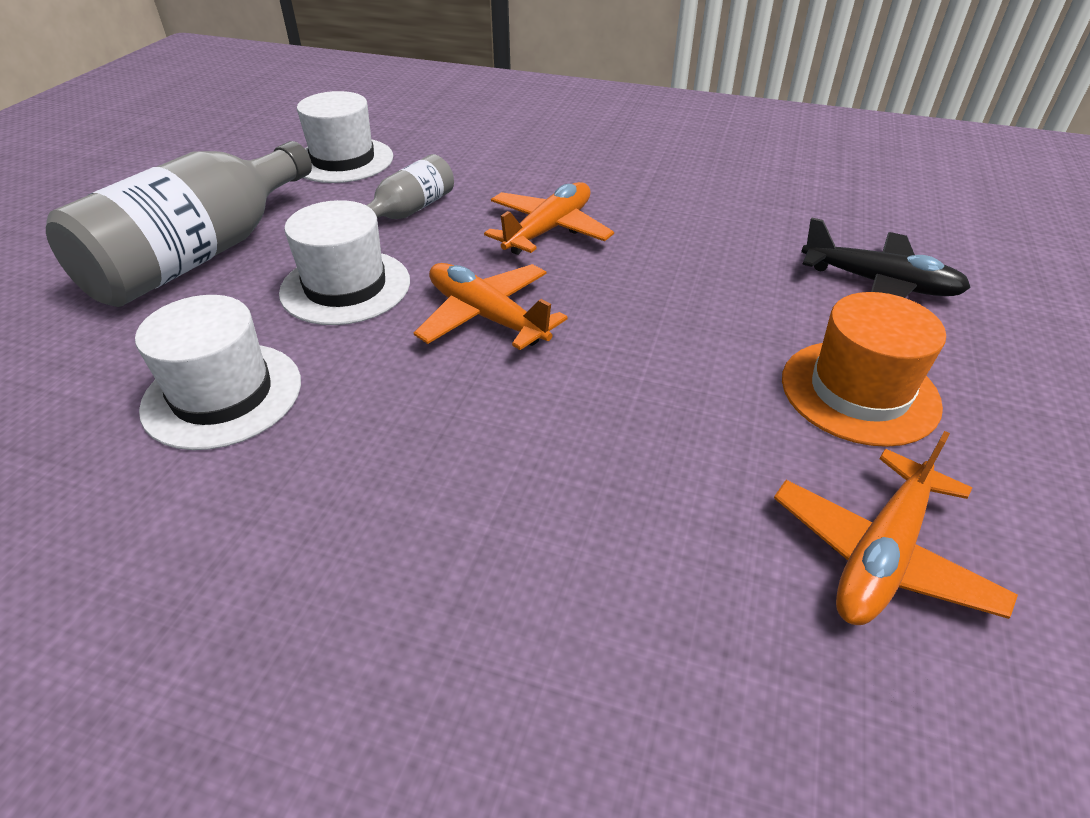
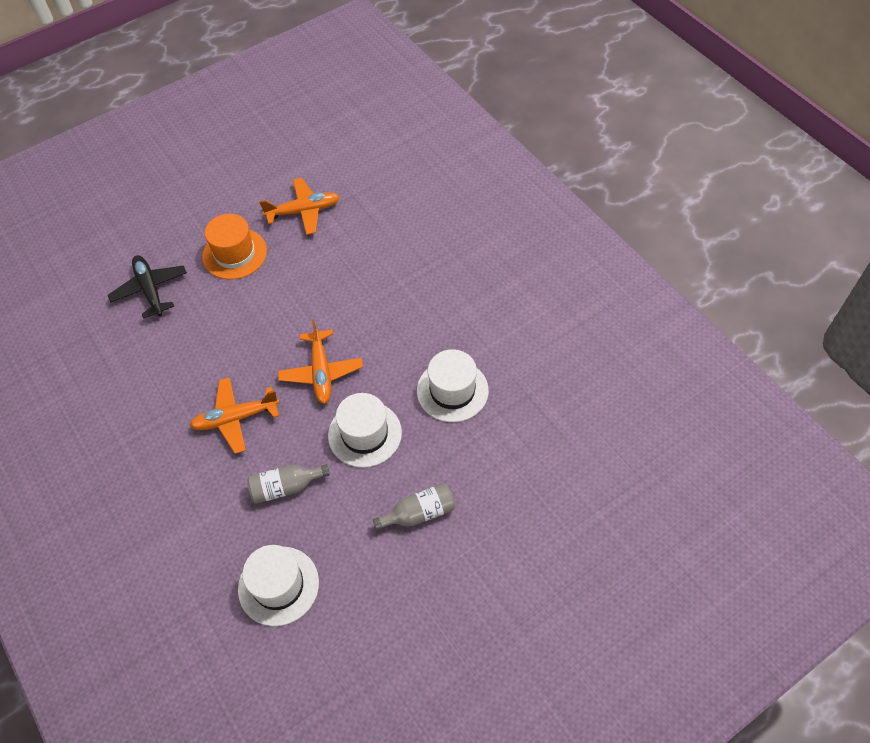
camera: 140 degrees left, 15 degrees up
(200, 255) = (419, 513): grey bottle -> grey bottle, size x0.49

